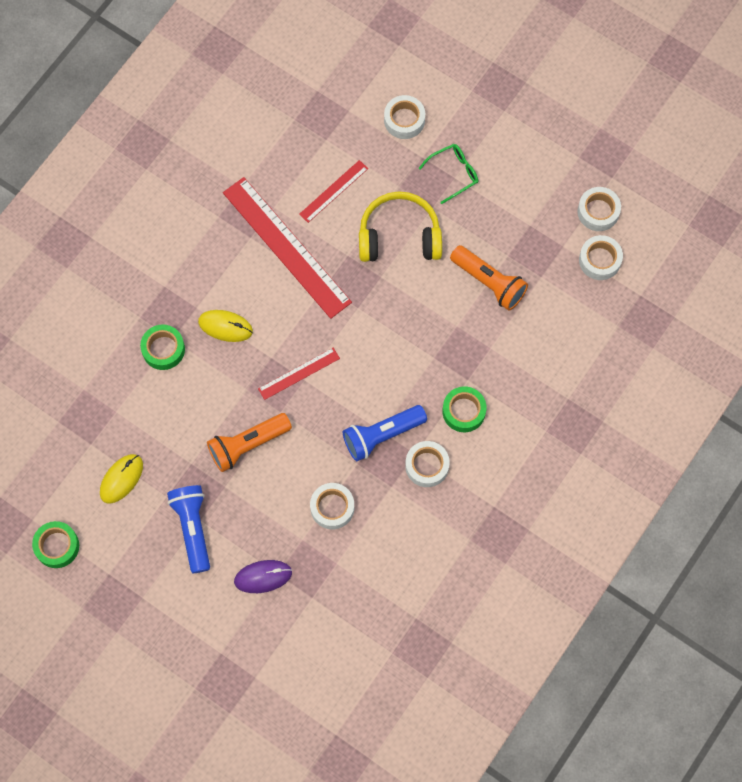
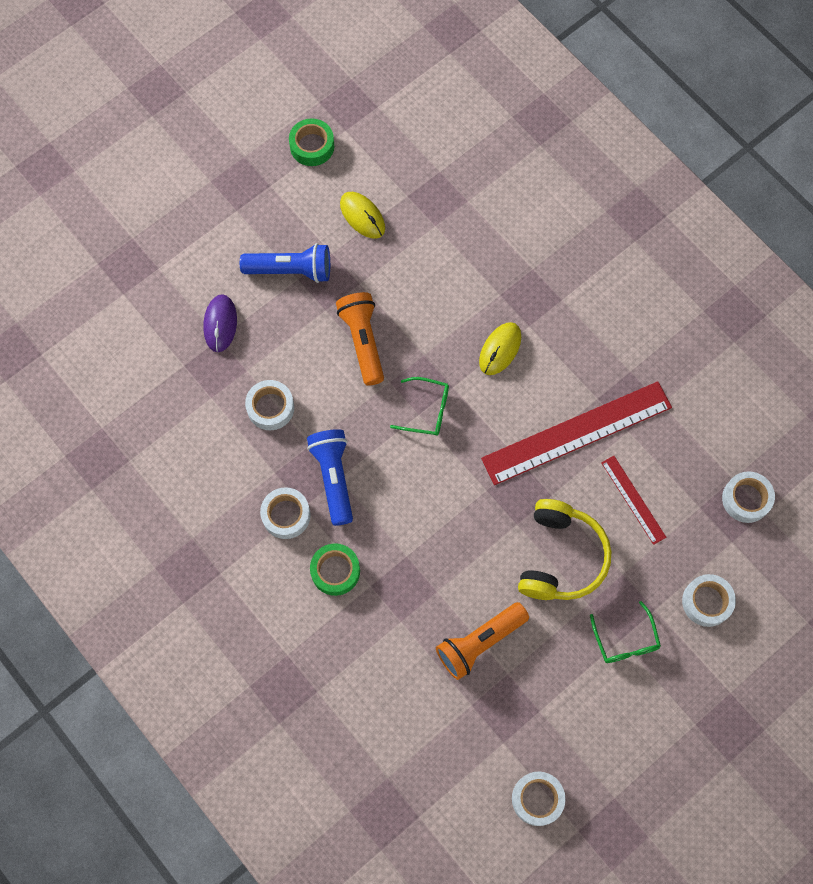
camera: 105 degrees right, 0 degrees up
(163, 349) = (490, 284): green tape -> none
(299, 373) = (427, 410): red ruler -> green glasses
(599, 260) = (475, 781): white tape -> white tape (746, 499)

